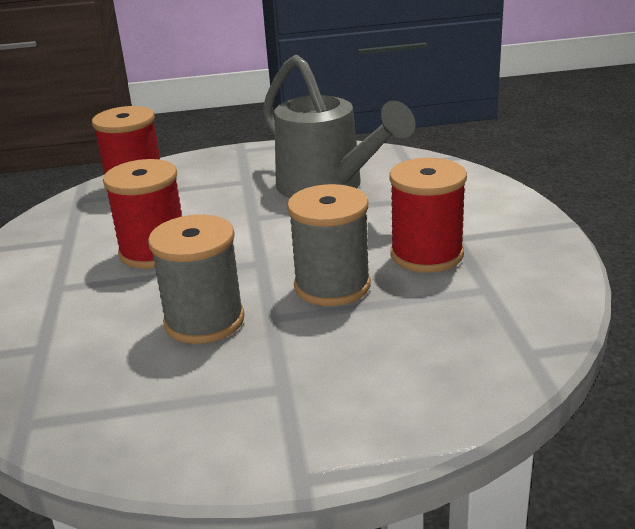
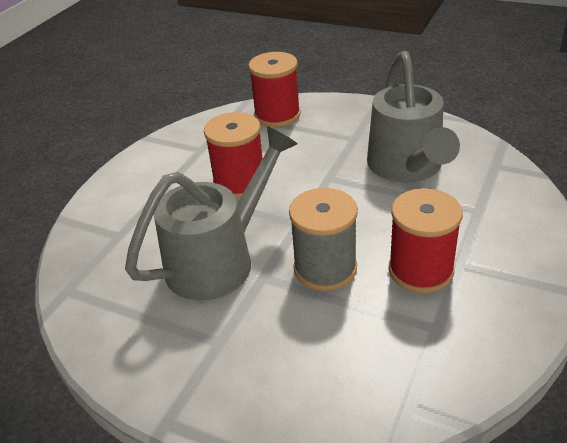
camera: 35 degrees right, 10 degrees up
(204, 321) = (219, 259): grey spool -> grey watering can

